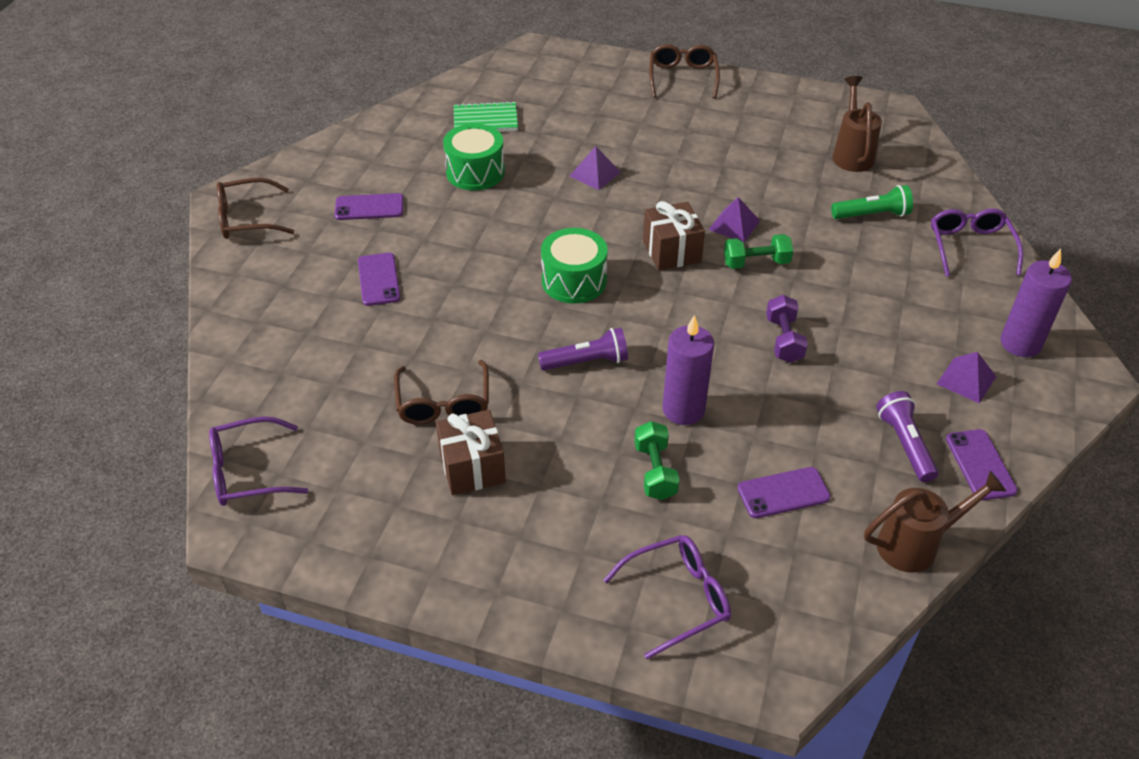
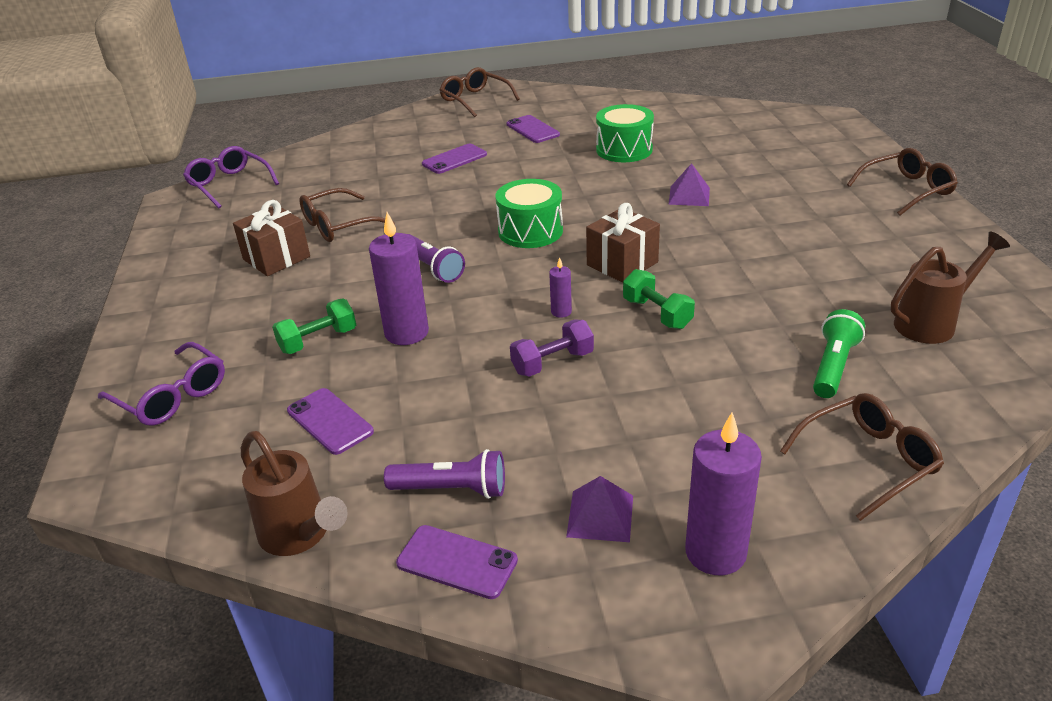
camera: 65 degrees right, 10 degrees down
(485, 120) = (698, 131): green notebook -> none
(717, 310) = (561, 312): none -> purple candle
(734, 225) = (702, 284): purple pyramid -> none
(872, 215) = (833, 366): green flashlight -> green flashlight turned 120 degrees counterclockwise
(905, 444) = (451, 489): purple flashlight -> purple flashlight turned 45 degrees clockwise
(970, 247) = (868, 461): purple glasses -> brown glasses
(980, 465) = (457, 562): purple phone -> purple phone turned 60 degrees clockwise

